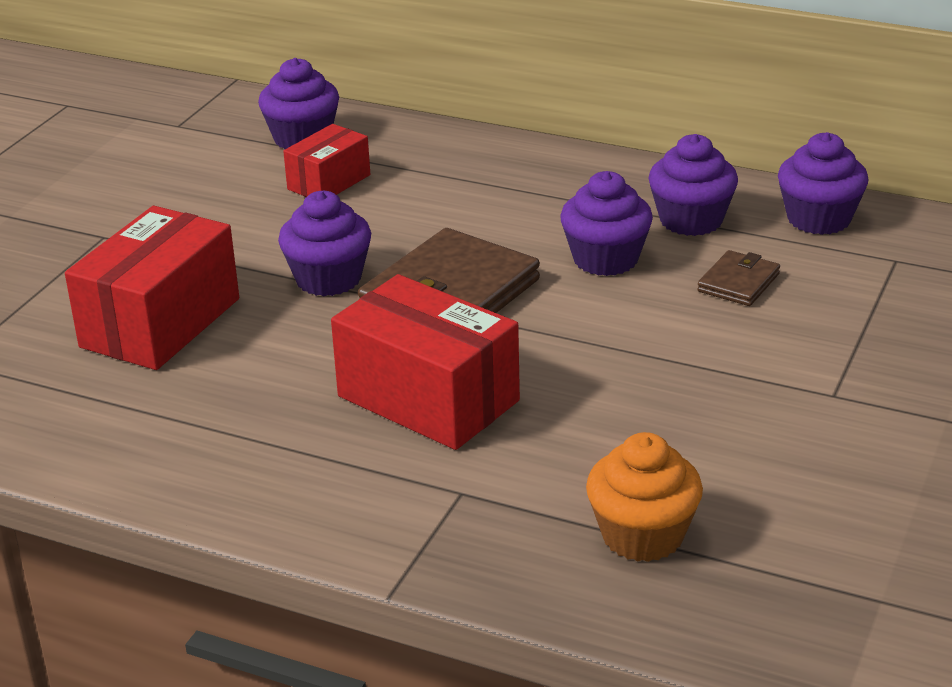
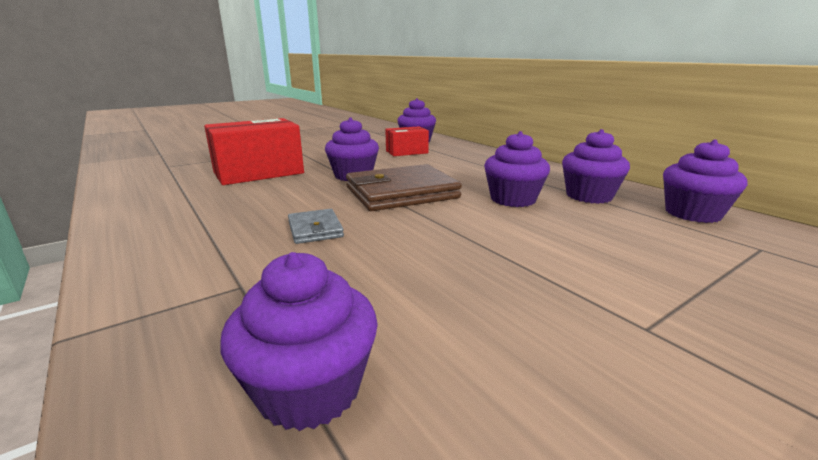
camera: 30 degrees right, 10 degrees down
(428, 398) = (315, 229): red box -> grey wallet
(642, 535) = (309, 389): orange cupcake -> purple cupcake
(738, 283) = (600, 229): brown wallet -> none

